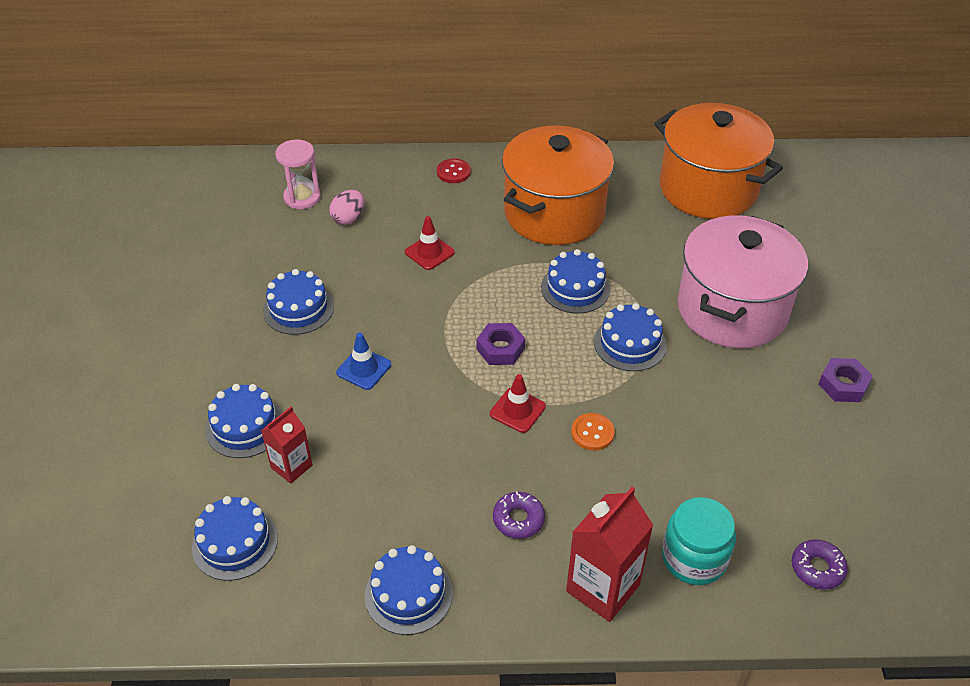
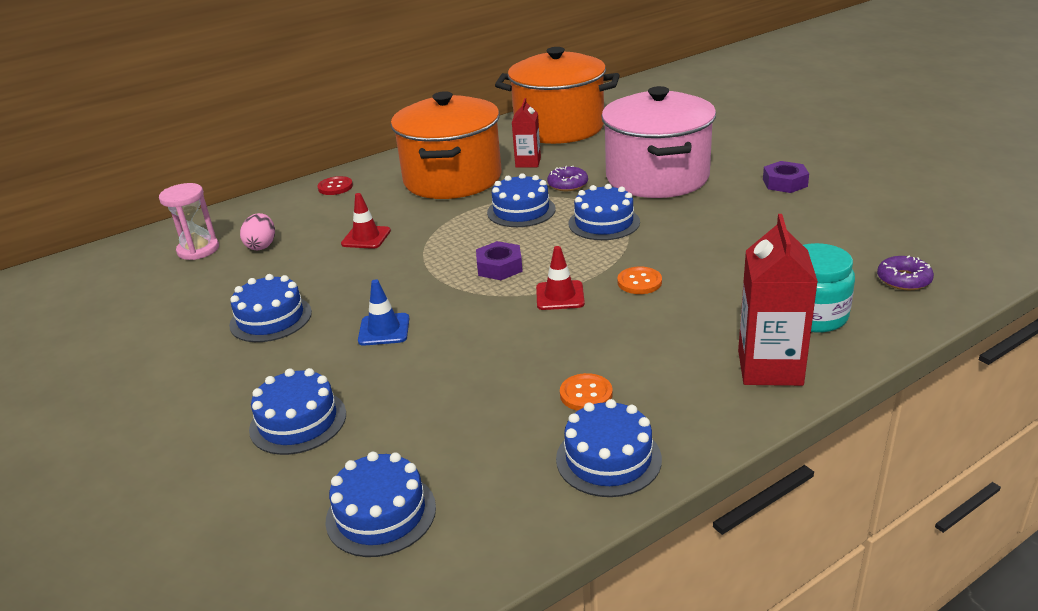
camera: 30 degrees left, 15 degrees down
(291, 466) = (382, 427): red carton -> red carton (528, 162)
(446, 525) = (586, 394): none -> orange button
(518, 519) = (645, 360): purple donut -> purple donut (567, 184)

